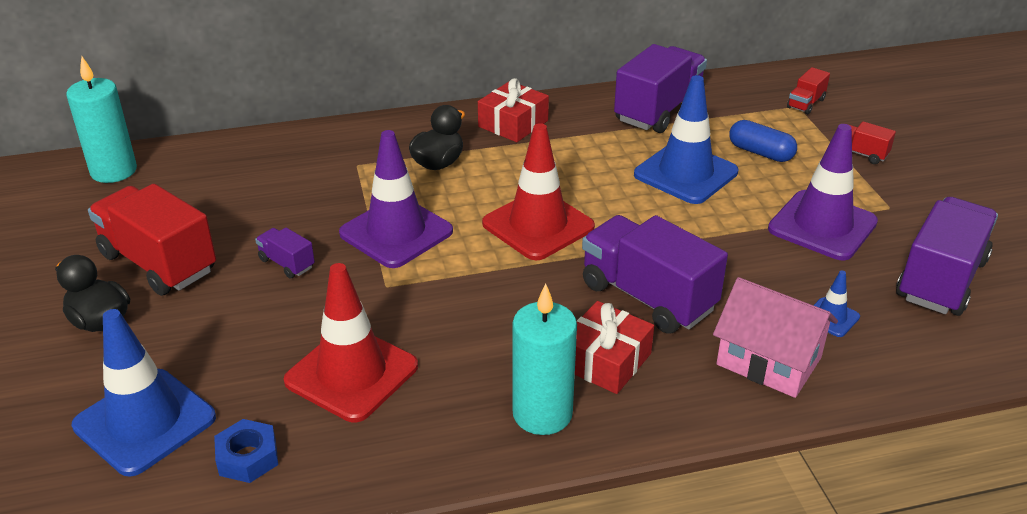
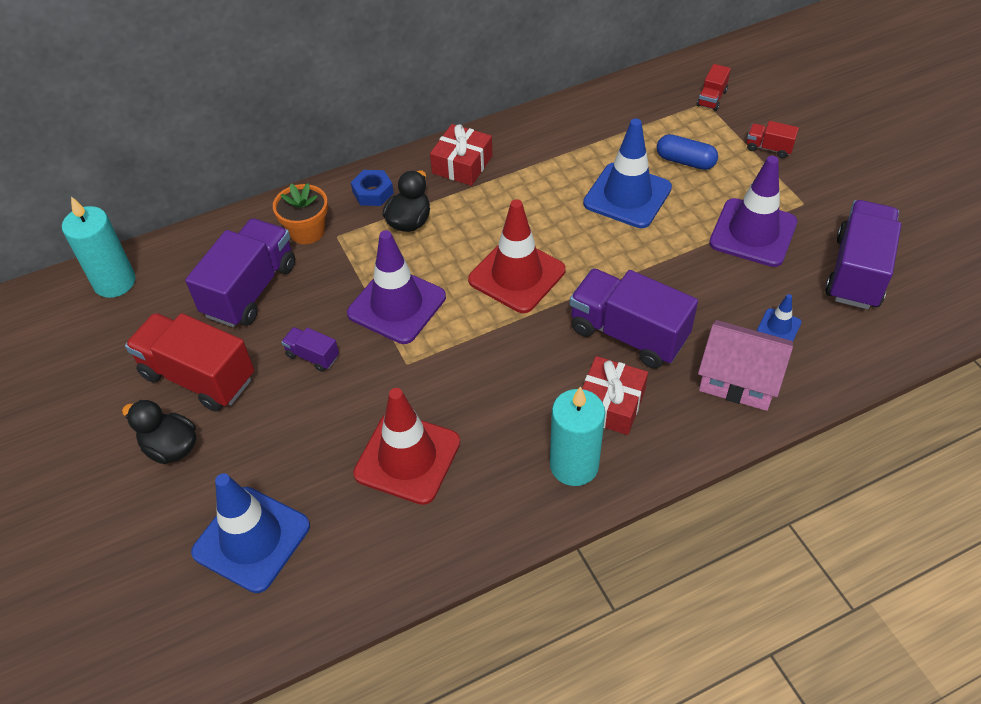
camera: 10 degrees left, 15 degrees up
(248, 457) = (350, 555): blue nut -> blue nut (373, 192)
(327, 156) = (307, 231): none -> orange flower pot
(658, 110) = (586, 127): purple truck -> purple truck (250, 289)

